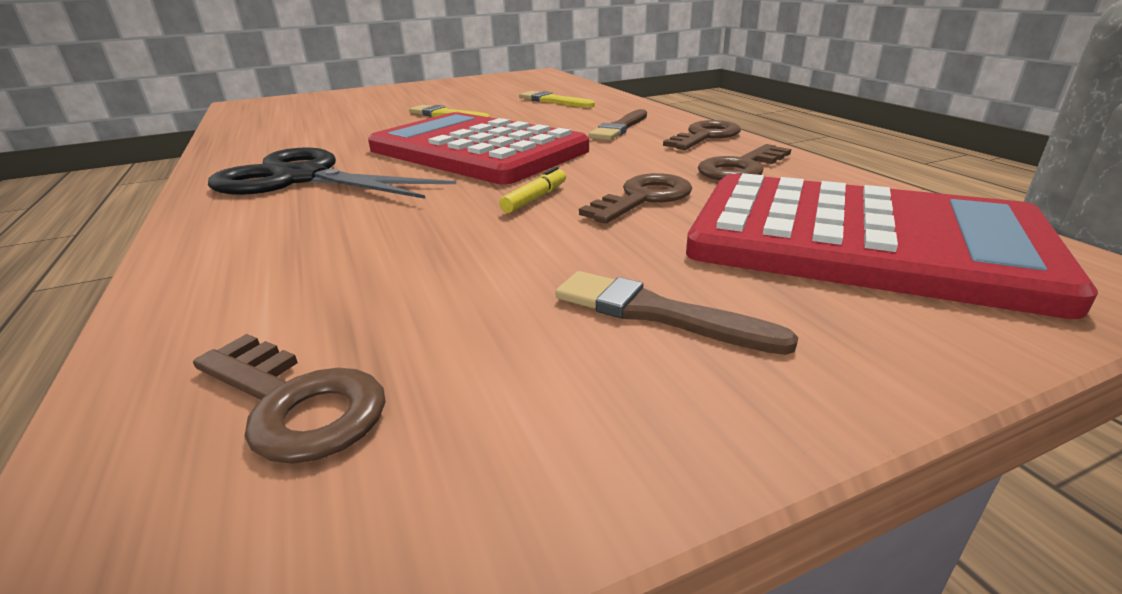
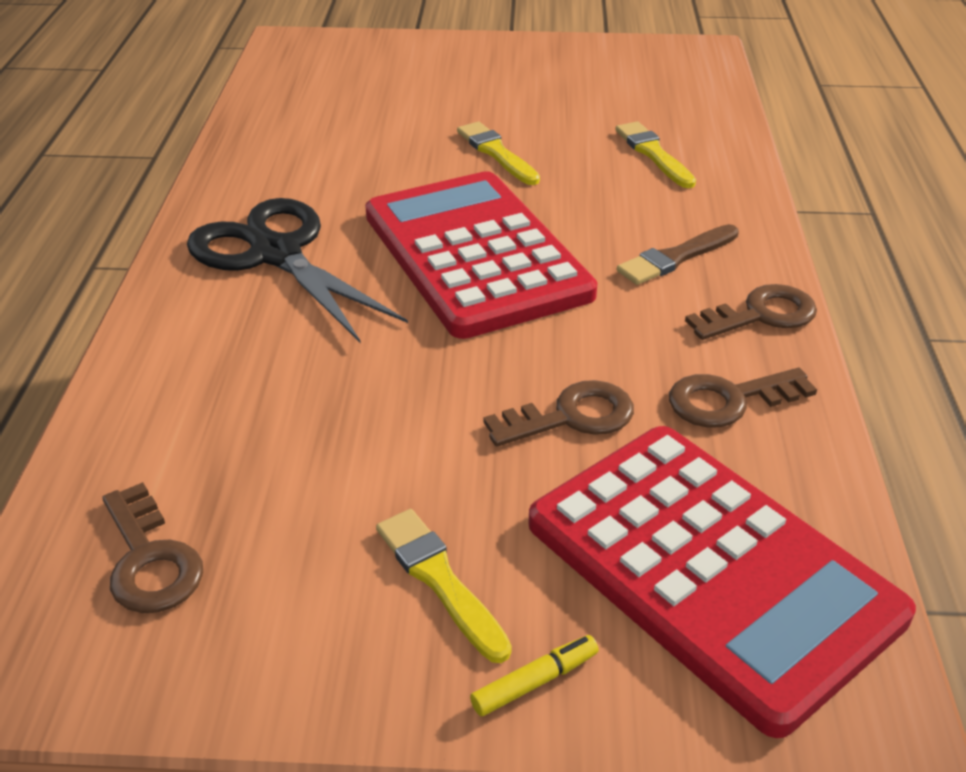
camera: 25 degrees right, 10 degrees up
(535, 198) = (466, 376): yellow marker -> yellow marker (534, 682)
(657, 313) = (439, 580): brown brush -> yellow brush

